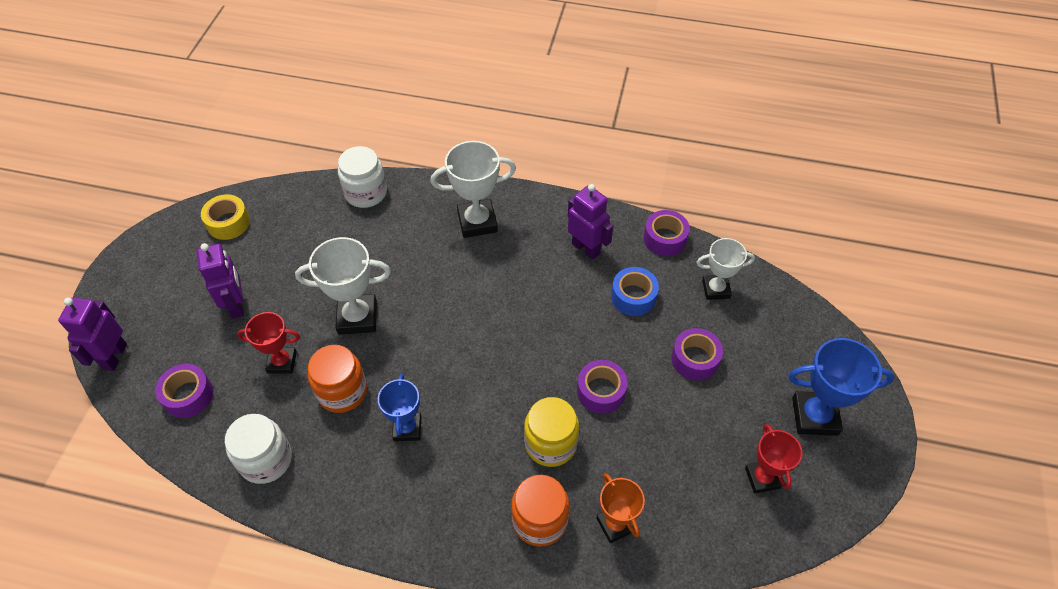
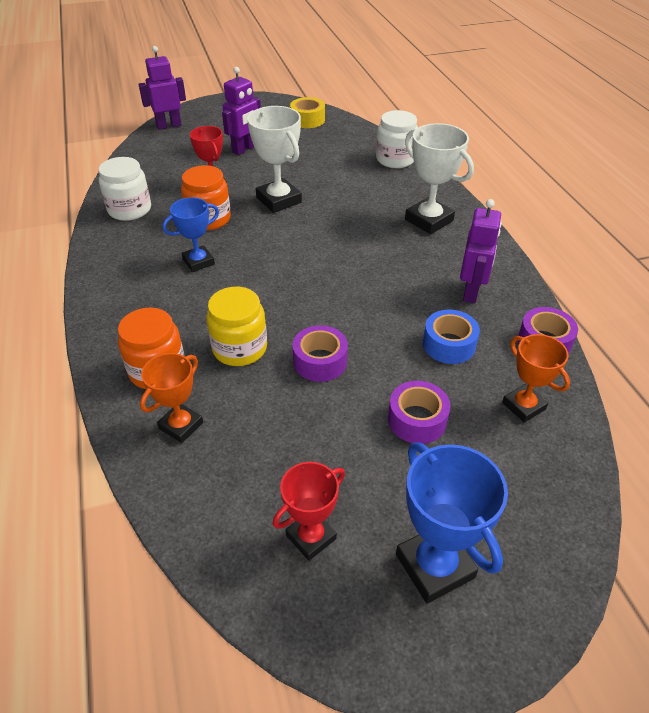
camera: 60 degrees right, 10 degrees down
(188, 395) = (159, 161): purple tape -> none
(716, 289) = (523, 406): white trophy -> orange trophy

